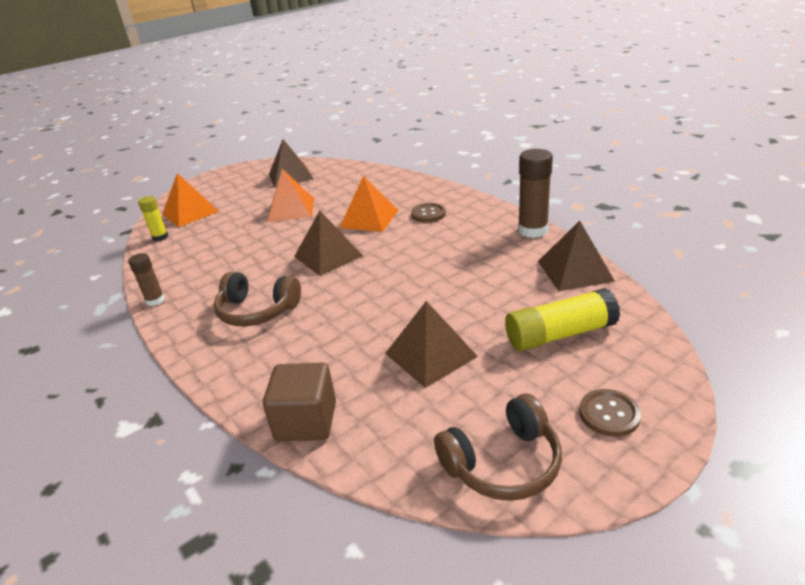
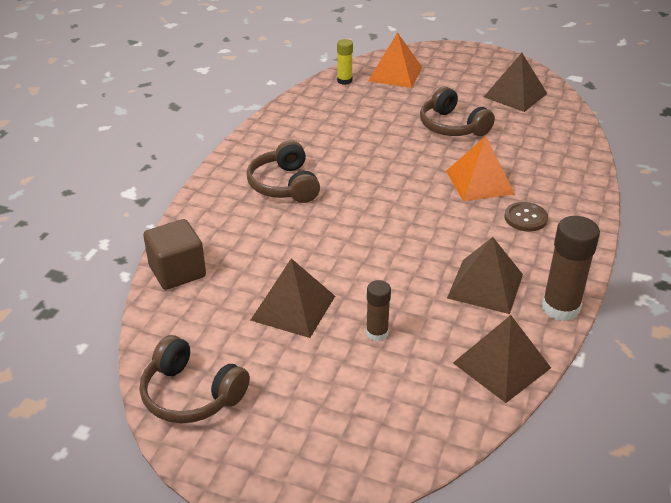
camera: 55 degrees right, 5 degrees up
(155, 300) = (261, 127): brown glue stick -> brown glue stick (377, 333)
(291, 209) = (452, 126): orange pyramid -> brown headphones
(328, 256) = (392, 186): brown pyramid -> brown pyramid (485, 286)
(560, 334) = (378, 383): yellow glue stick -> none
(609, 414) = (284, 446): brown button -> none

